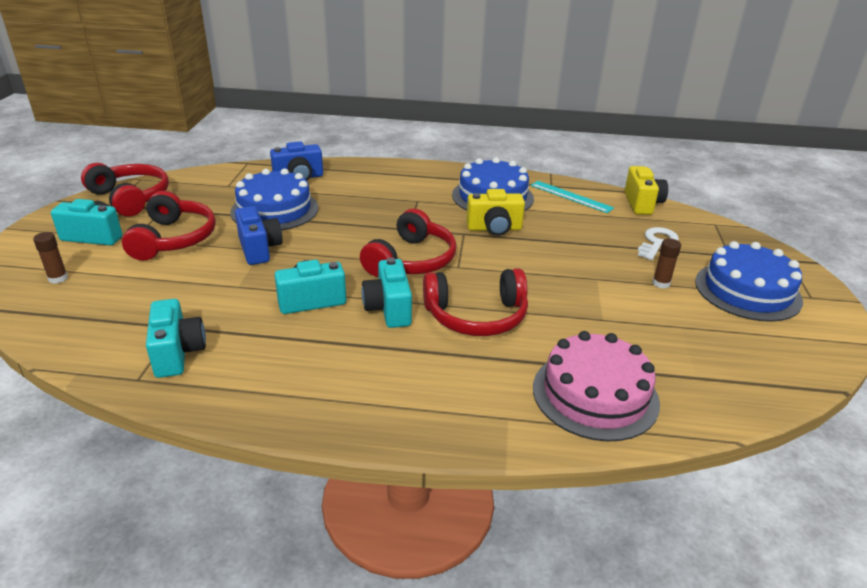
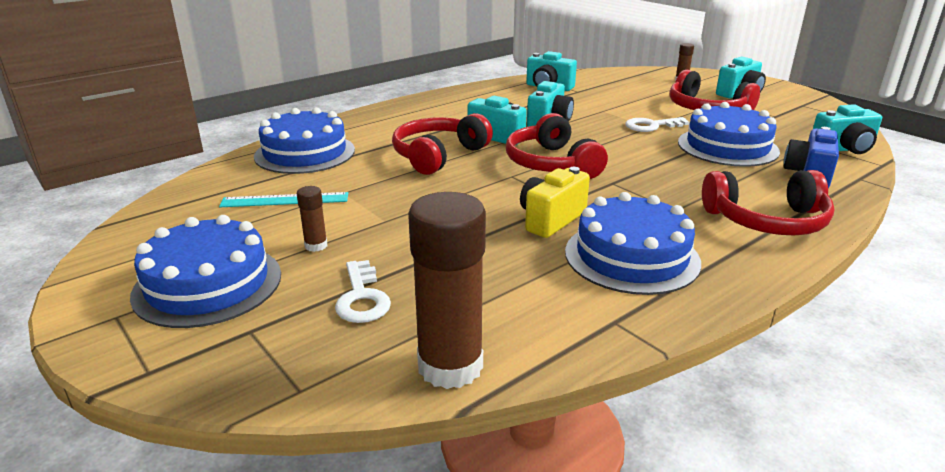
camera: 135 degrees right, 5 degrees down
(130, 198) = (811, 111): red headphones -> red headphones (767, 221)
(228, 175) = (843, 149): none -> turquoise camera
(259, 249) = (651, 126): blue camera -> white key
(571, 196) = (558, 315): turquoise ruler -> turquoise ruler (285, 200)
(595, 394) = (305, 153): pink cake -> blue cake
(642, 204) = (450, 366): yellow camera -> brown glue stick

